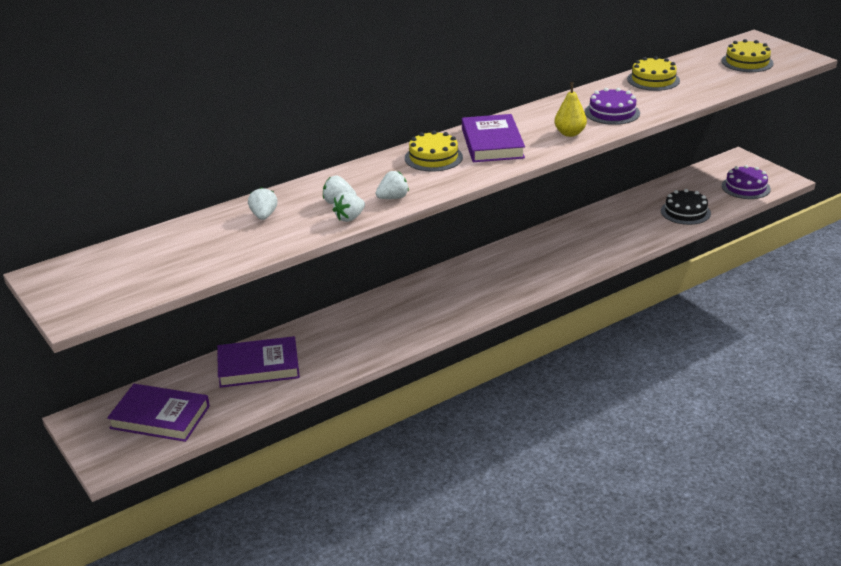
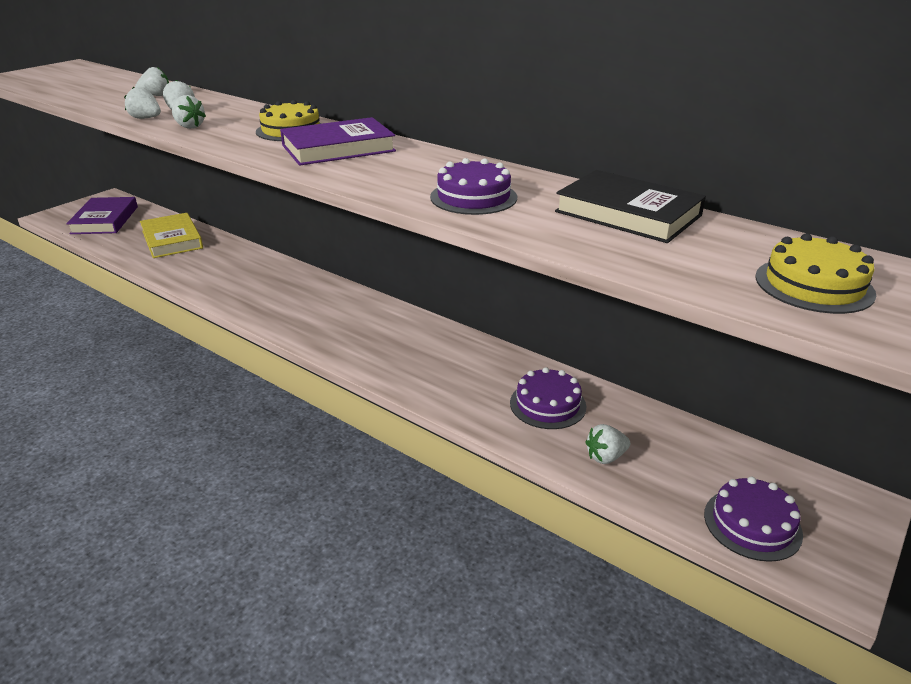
camera: 70 degrees right, 0 degrees up
(258, 366) = (172, 240): purple book -> yellow book
(570, 133) = (385, 180): yellow pear -> none
(630, 219) = (547, 404): none -> purple cake
(653, 80) = (628, 213): yellow cake -> black book
(685, 212) = (605, 457): black cake -> white strawberry

